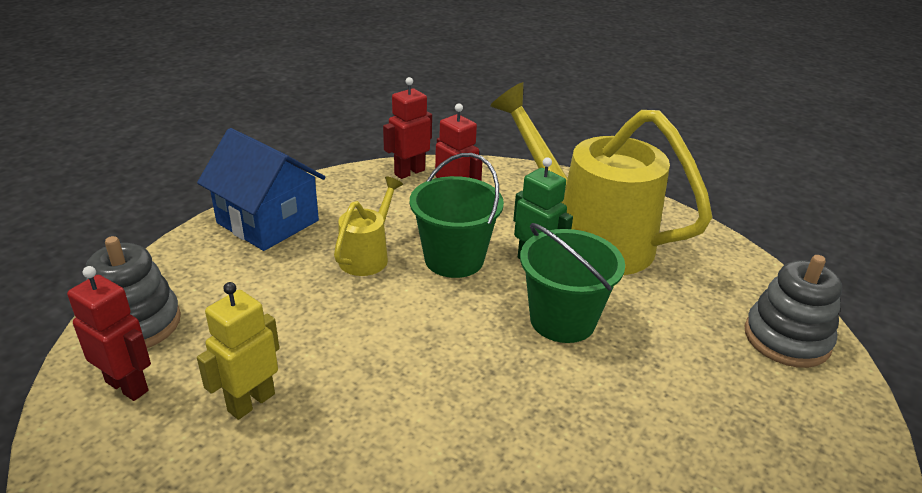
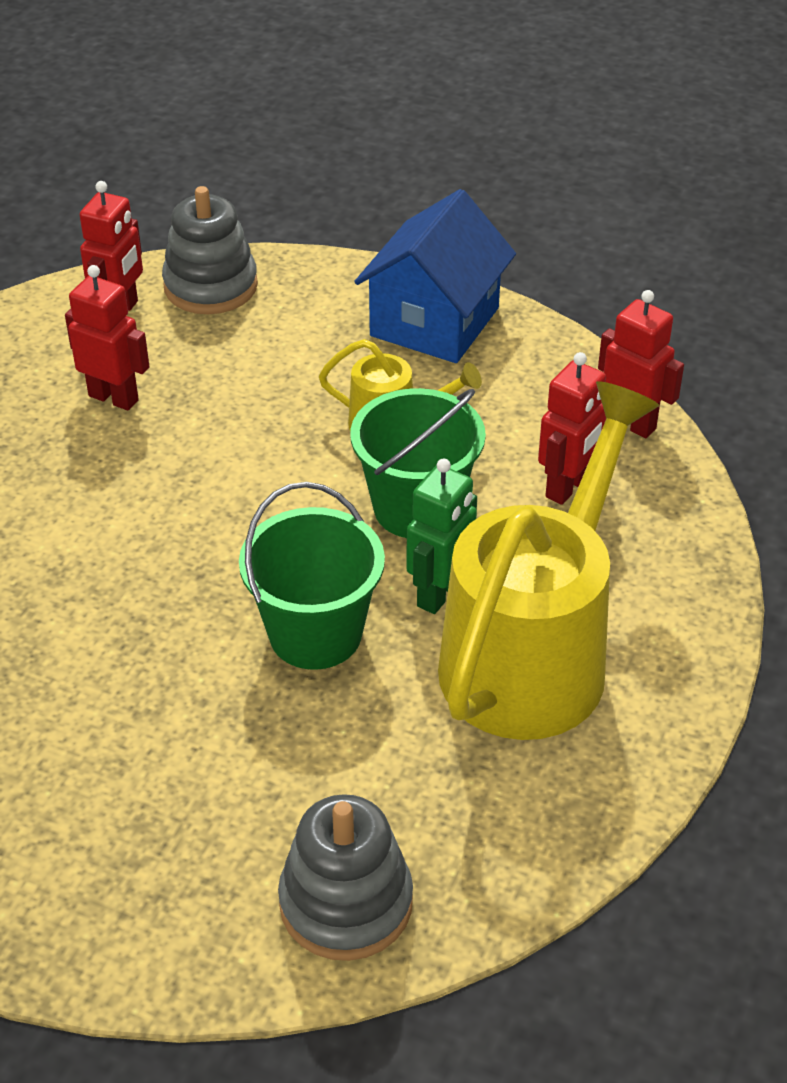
camera: 80 degrees right, 10 degrees up
(251, 402) = (114, 398): yellow robot -> red robot

